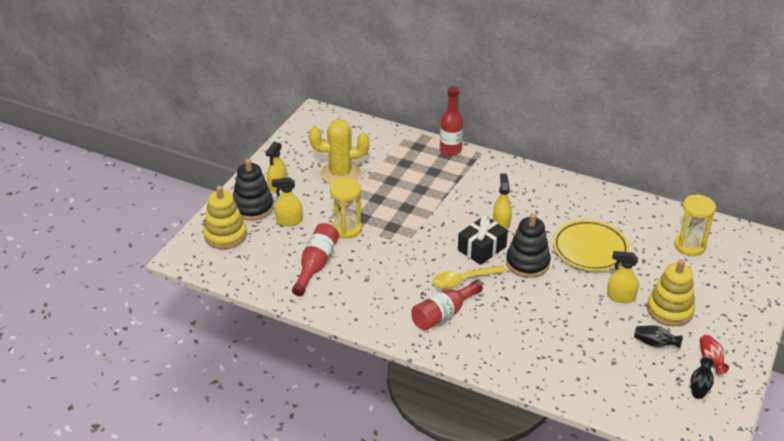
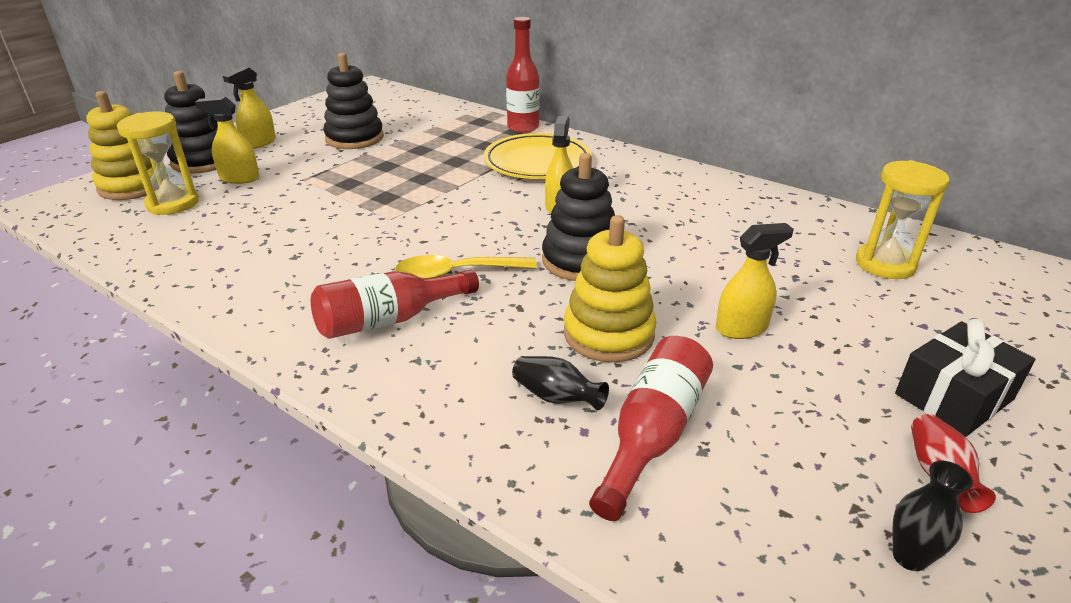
camera: 10 degrees right, 5 degrees down
(316, 265) = (231, 230): red bottle -> red bottle (652, 435)
(340, 173) = (354, 138): yellow cactus -> black stacking toy
(346, 229) = (315, 193): yellow hourglass -> yellow hourglass (173, 203)
(482, 248) = (511, 234): black gift -> black gift (954, 396)
(590, 249) = (699, 252): yellow plate -> yellow plate (537, 162)
(620, 297) = (742, 328): yellow spray bottle -> yellow spray bottle turned 135 degrees clockwise
(655, 343) = (804, 422): black vase -> black vase (556, 397)
(670, 310) = (842, 361): yellow stacking toy -> yellow stacking toy (608, 334)

